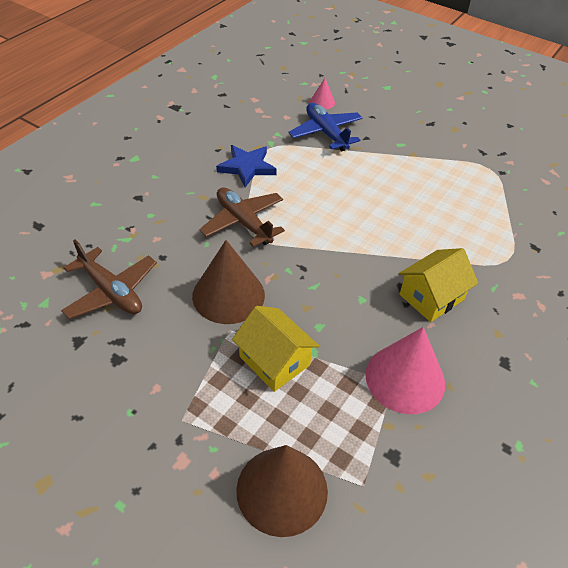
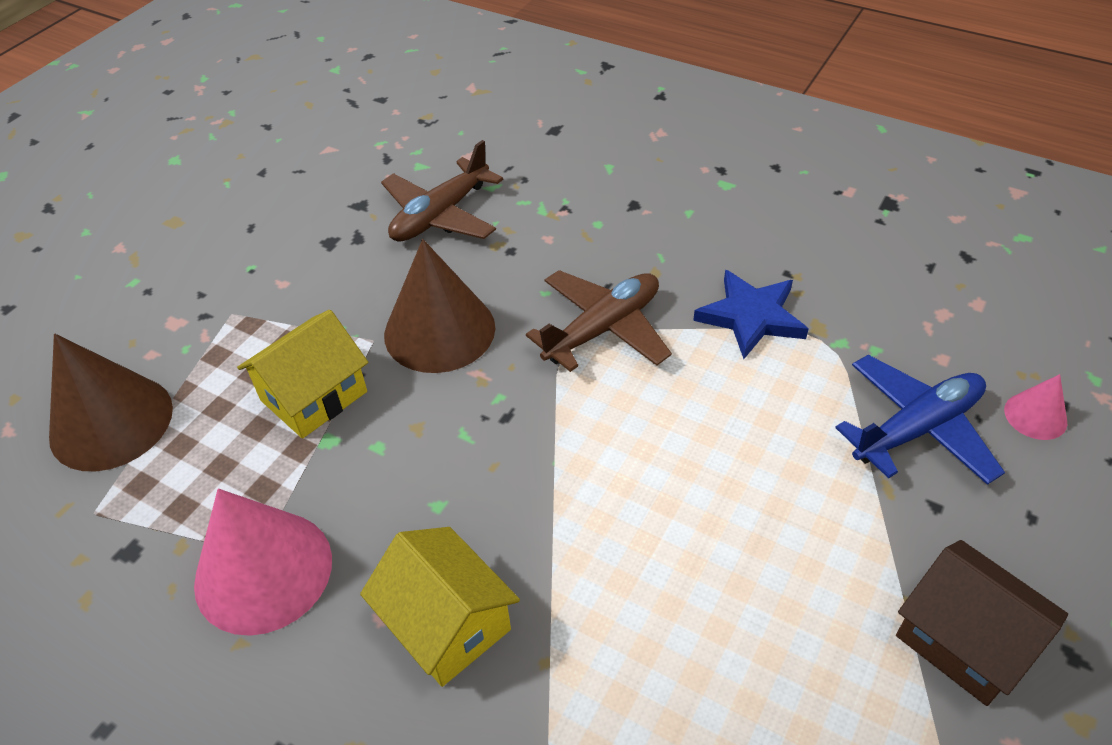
camera: 90 degrees right, 0 degrees up
(426, 145) = (964, 640): none -> brown house

